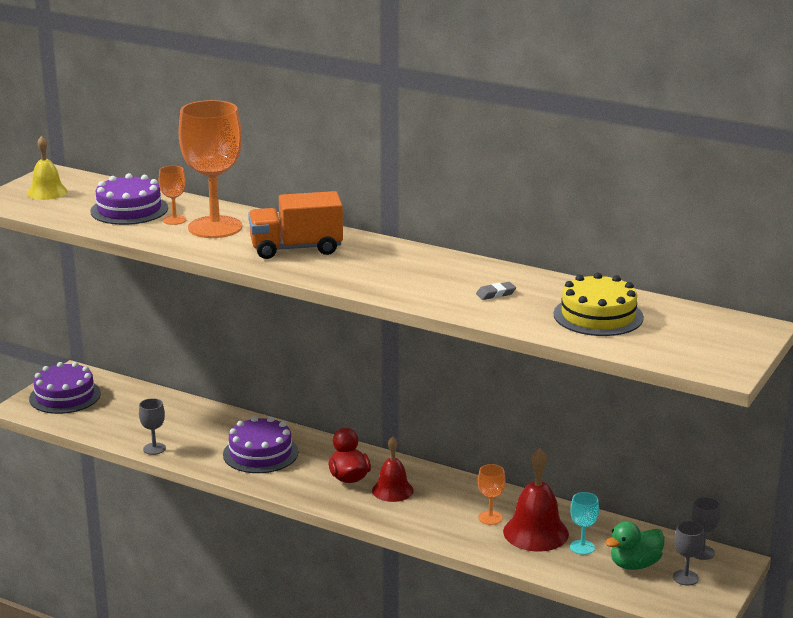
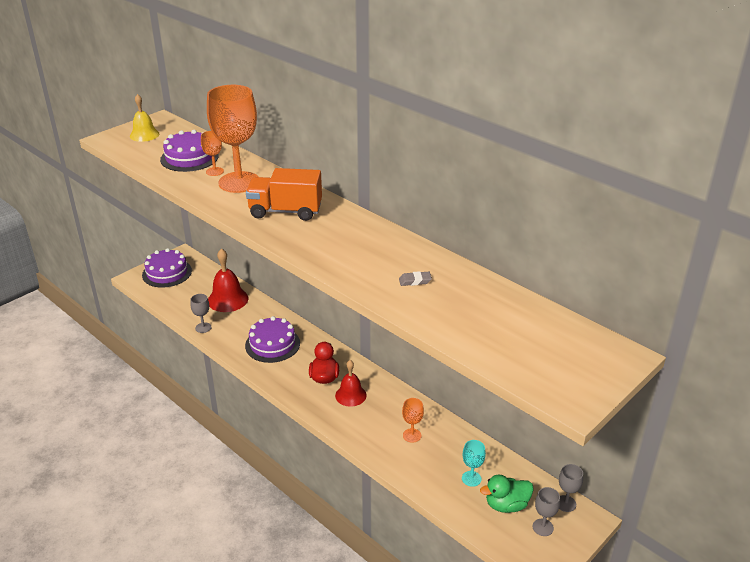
camera: 15 degrees right, 10 degrees up
(535, 532) = (441, 456): red bell -> red bell (228, 299)
(598, 316) = (488, 319): yellow cake -> none

